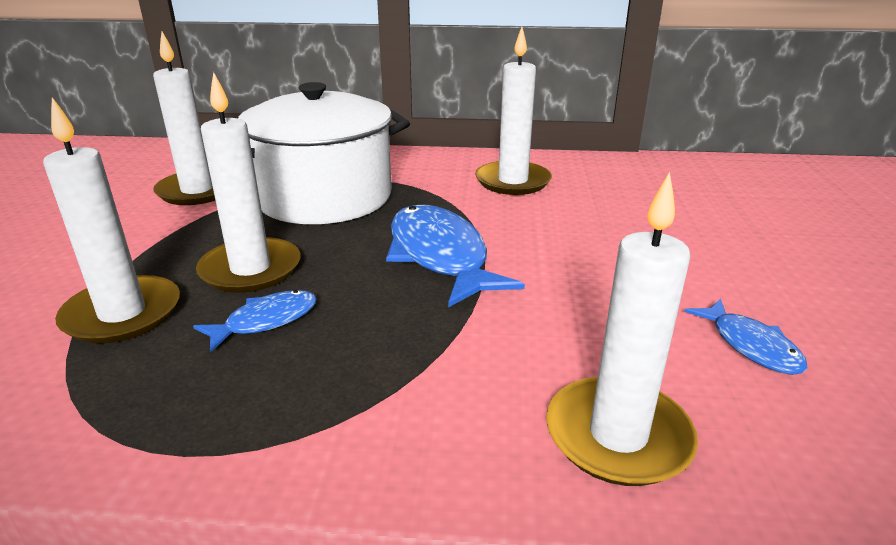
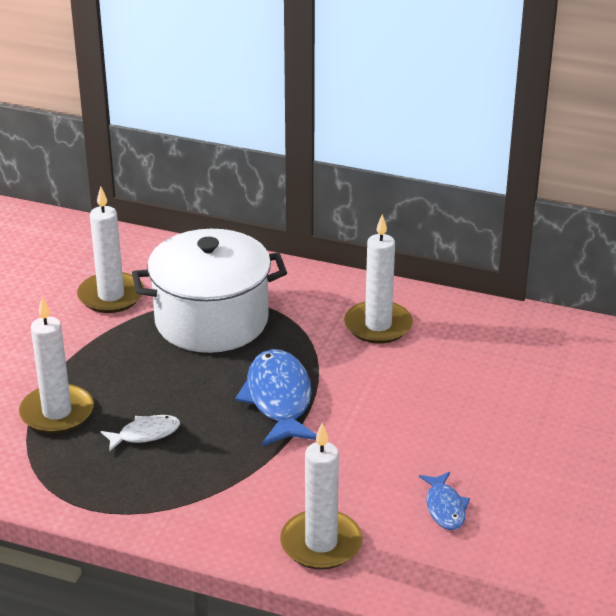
camera: 15 degrees right, 5 degrees up
(251, 269) = (142, 388): white candle -> none
(266, 321) = (145, 434): blue fish -> white fish

